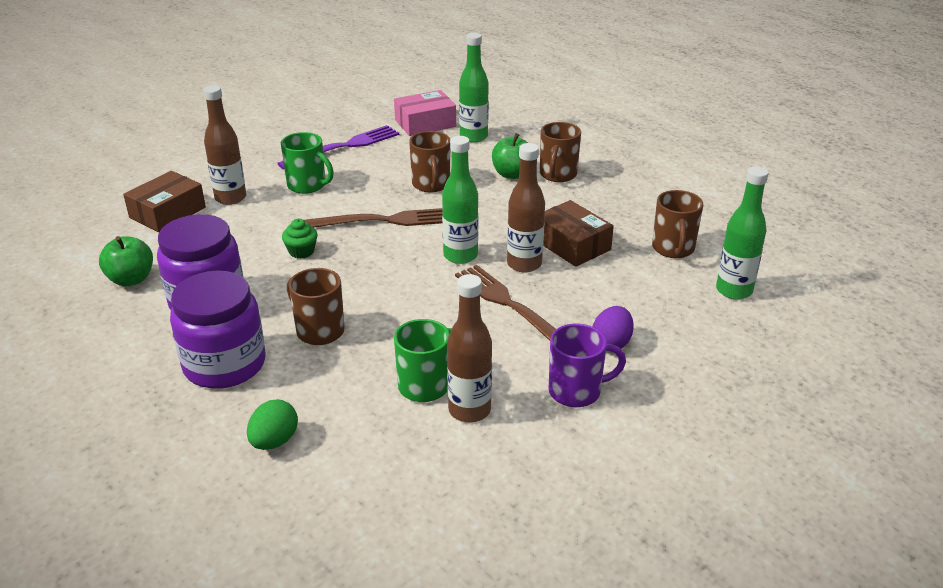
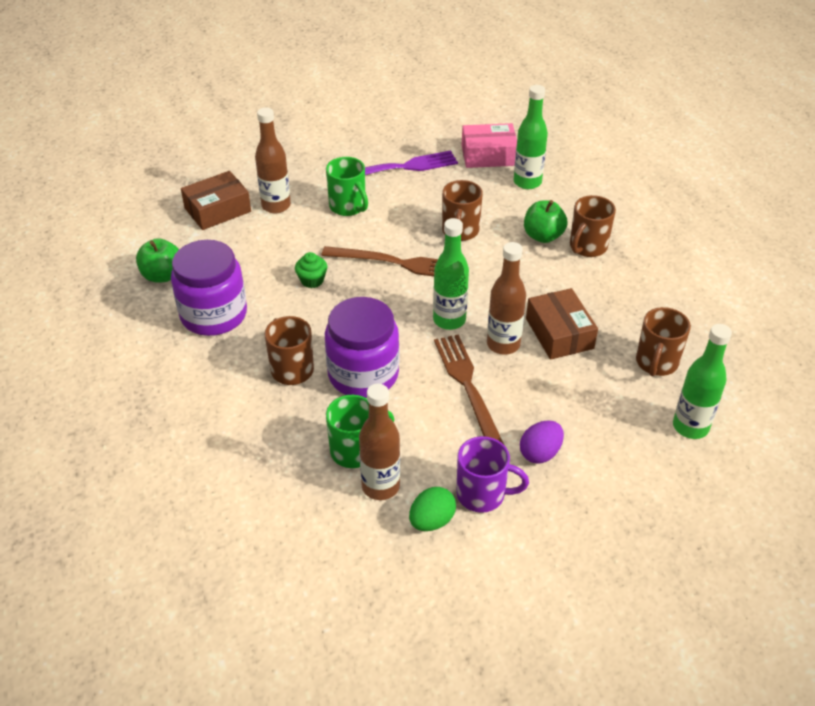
camera: 20 degrees right, 10 degrees up
(224, 364) = (202, 383): purple jar -> purple jar (363, 374)
(274, 441) = (211, 469): green egg -> green egg (432, 521)

